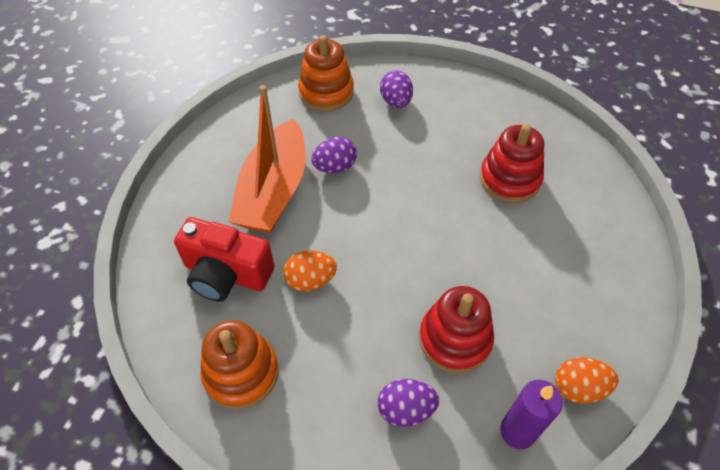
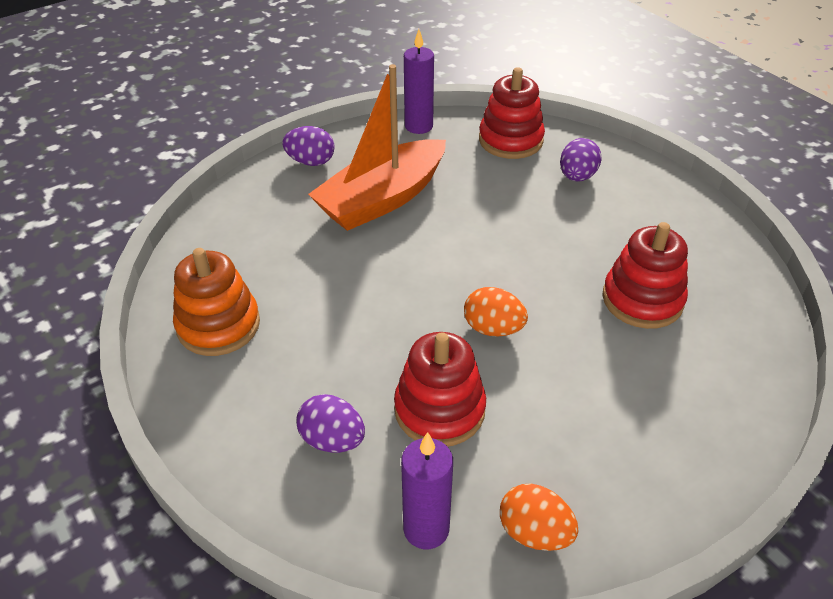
camera: 35 degrees right, 10 degrees down
(226, 274) = (279, 244): red camera -> none
(247, 112) = (418, 126): none -> purple candle
(310, 280) = (347, 286): orange egg -> orange egg (493, 328)
(326, 92) = (510, 140): orange stacking toy -> red stacking toy
(335, 167) = (459, 205): purple egg -> purple egg (311, 162)

